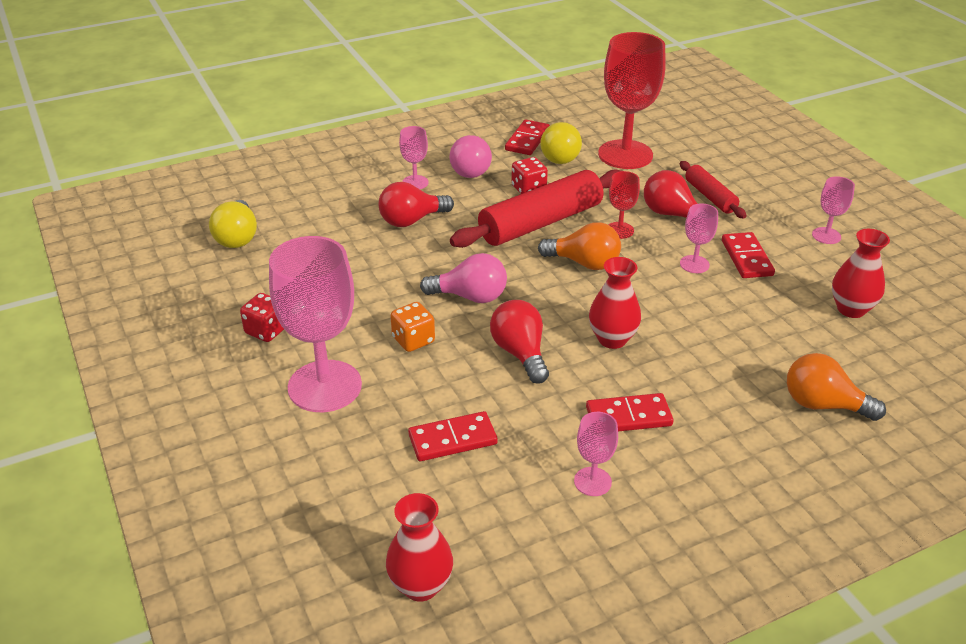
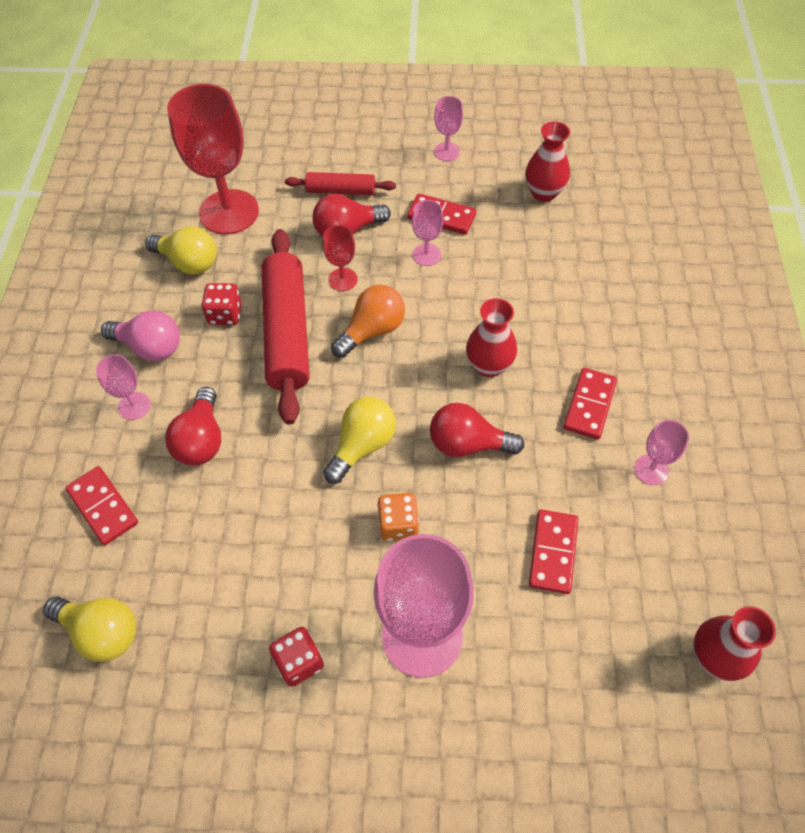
camera: 60 degrees left, 20 degrees up
(470, 296) = (362, 445): pink light bulb -> yellow light bulb
(527, 140) = (139, 273): red domino -> red domino (103, 506)
(823, 405) = (638, 274): orange light bulb -> none

